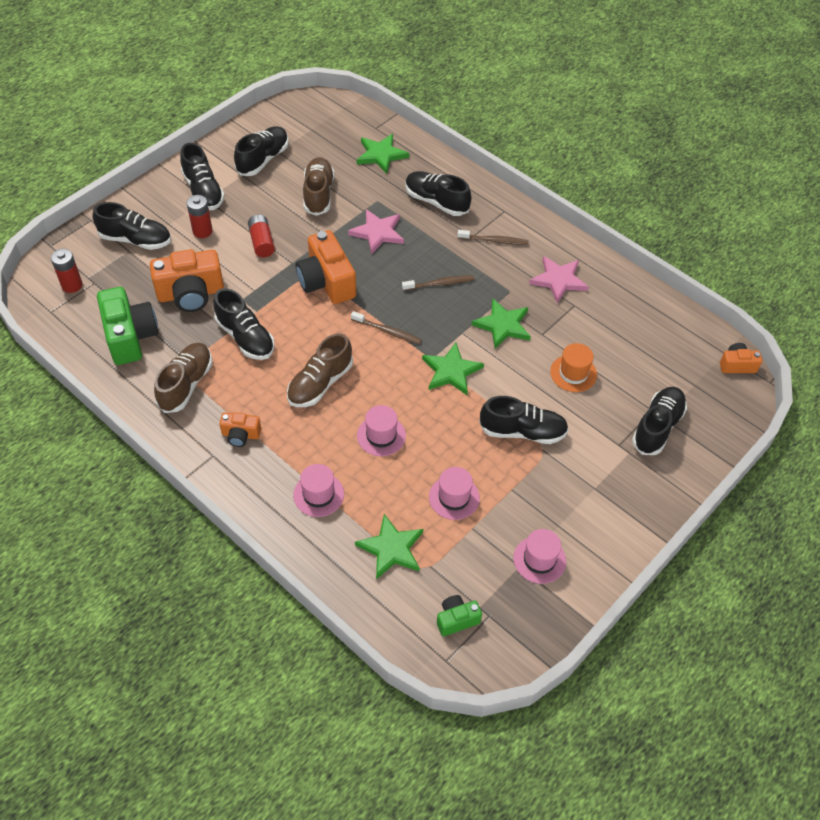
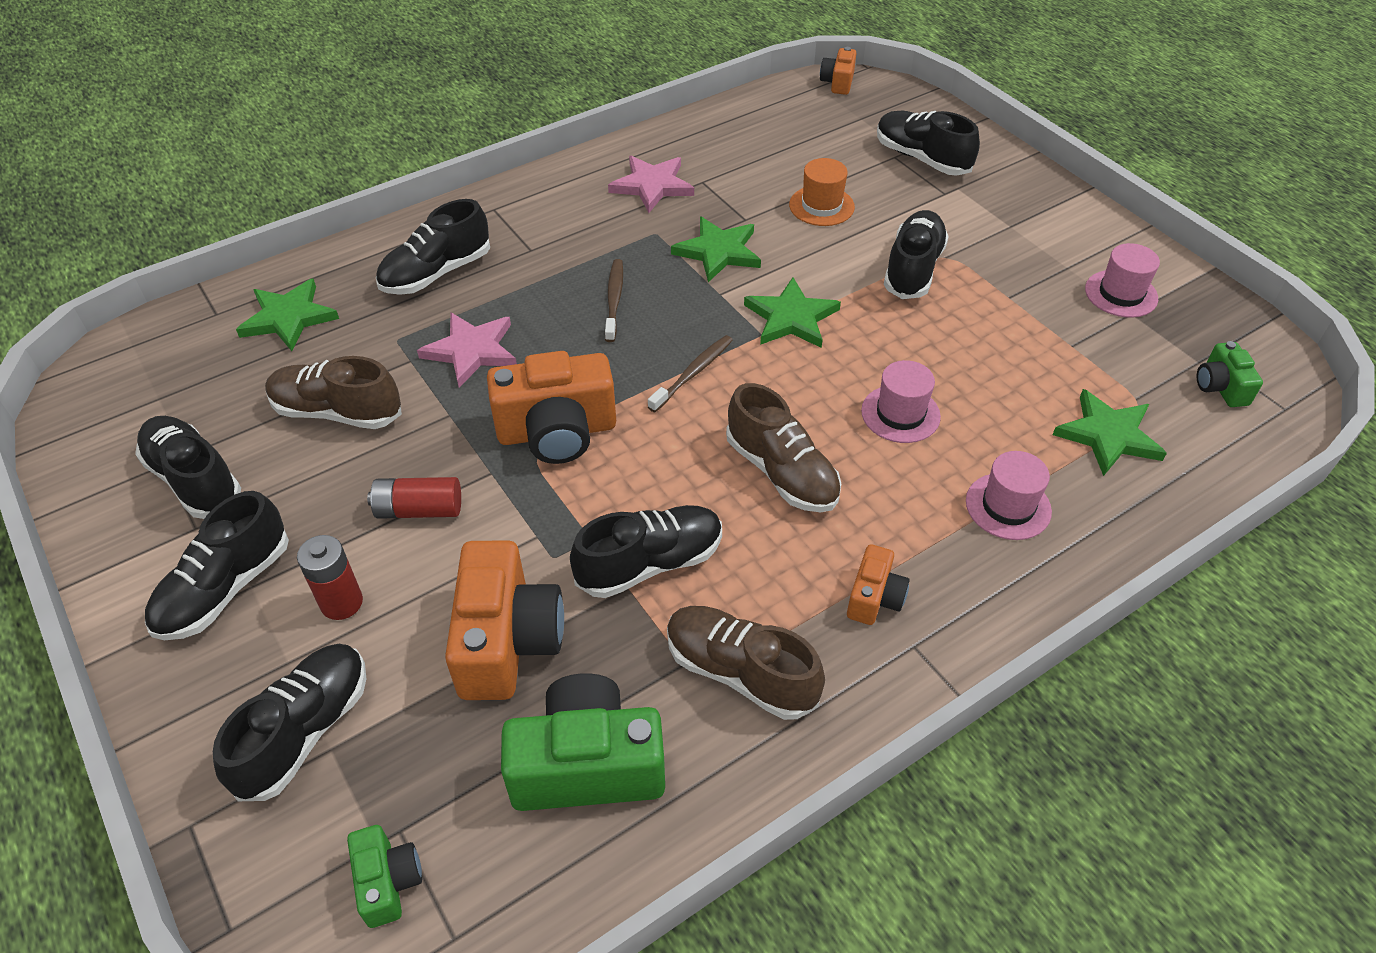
camera: 75 degrees left, 5 degrees down
(72, 285) = (388, 881): red battery -> green camera
(203, 191) = (225, 589): black shoe -> black shoe turned 135 degrees clockwise
(454, 497) = (1020, 355): pink hat -> none
(494, 241) = (550, 230): brown toothbrush -> none

